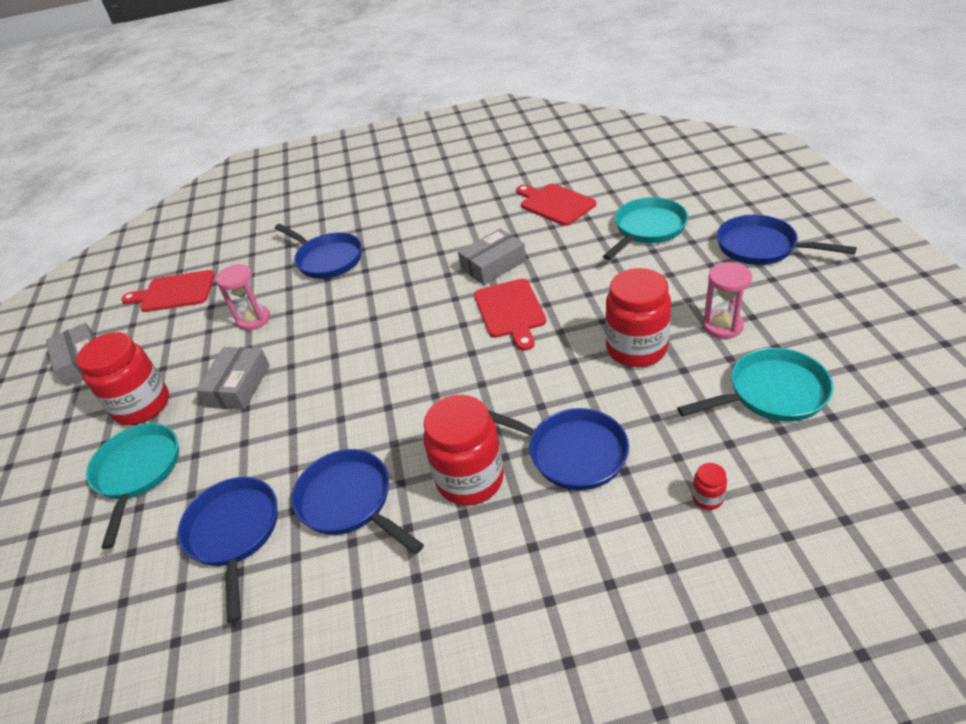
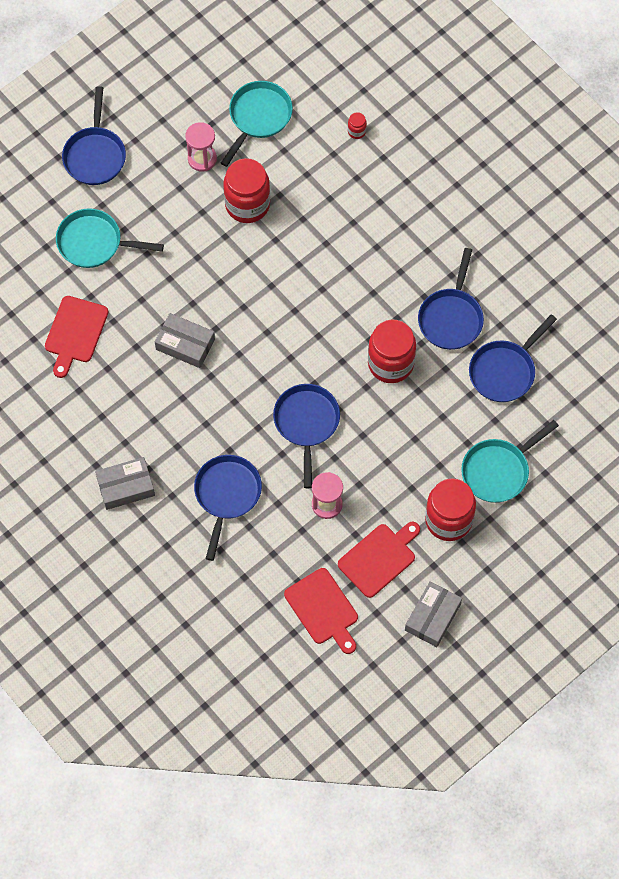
camera: 125 degrees left, 25 degrees up
(238, 386) = (398, 460): grey box -> grey box (125, 486)
(470, 479) = (402, 258): red jar -> red jar (390, 363)
(510, 311) = (239, 304): red cutting board -> red cutting board (379, 558)
(571, 452) = (356, 210): blue pan -> blue pan (306, 423)
(771, 393) = (258, 117): turquoise pan -> turquoise pan turned 75 degrees clockwise

